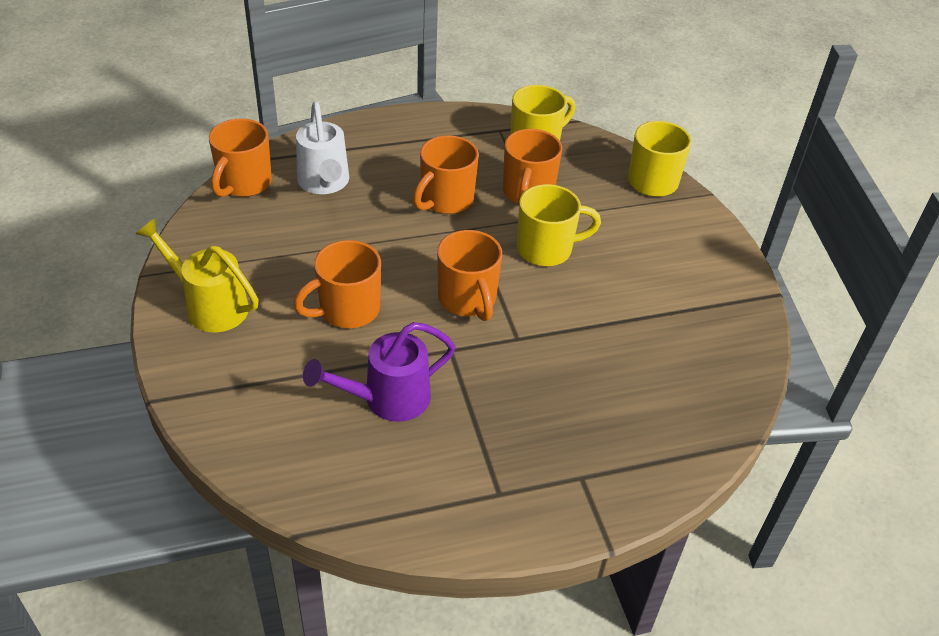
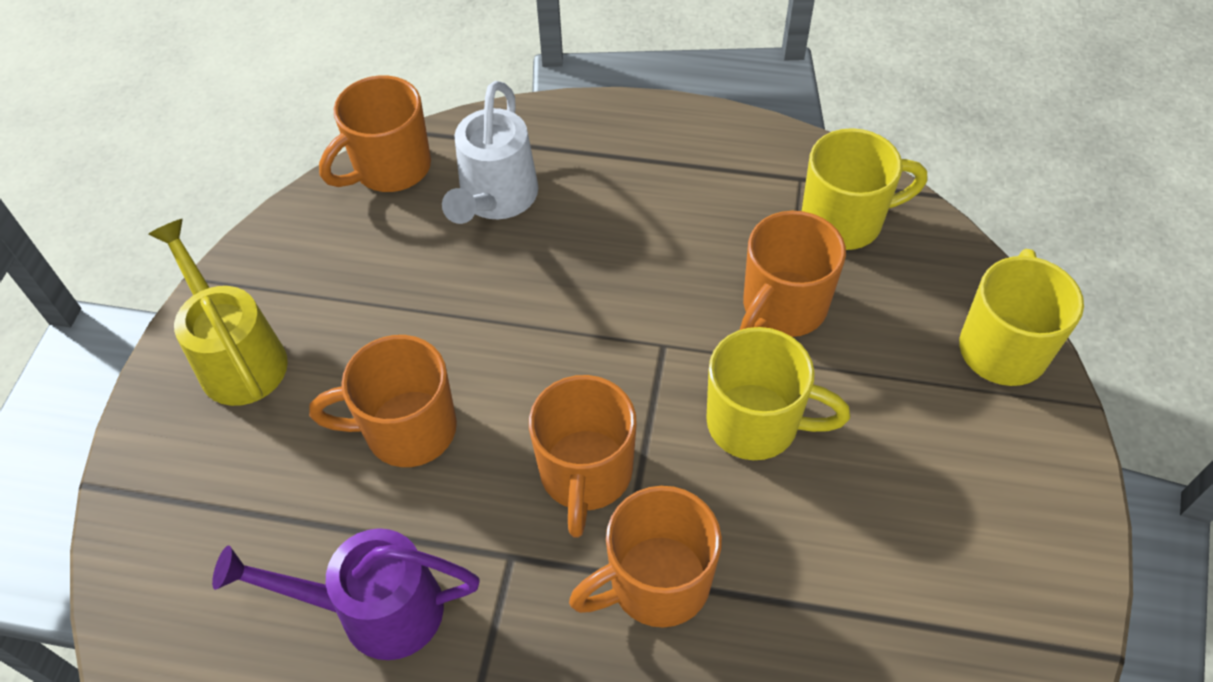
camera: 30 degrees right, 10 degrees up
(445, 200) = (650, 282): orange mug -> orange mug (656, 583)

